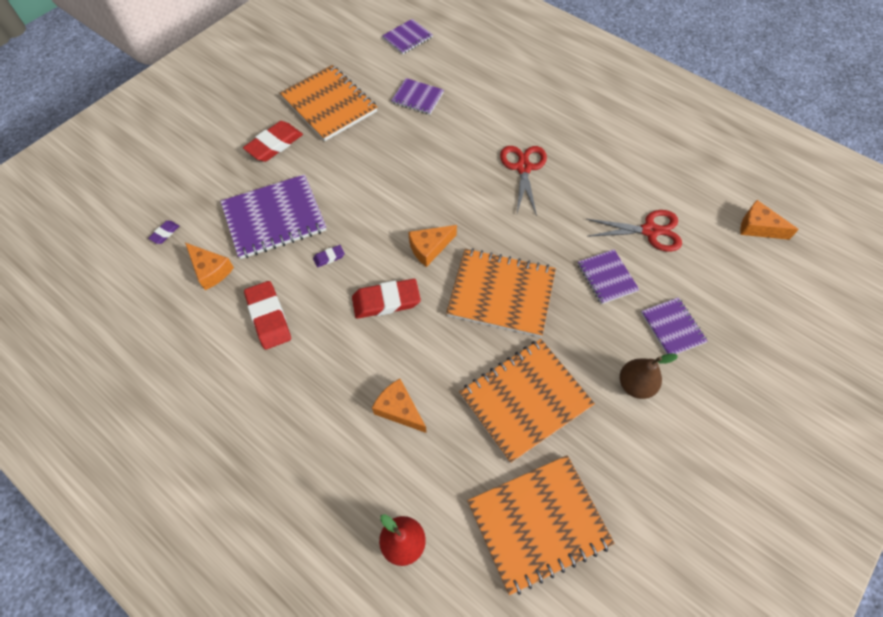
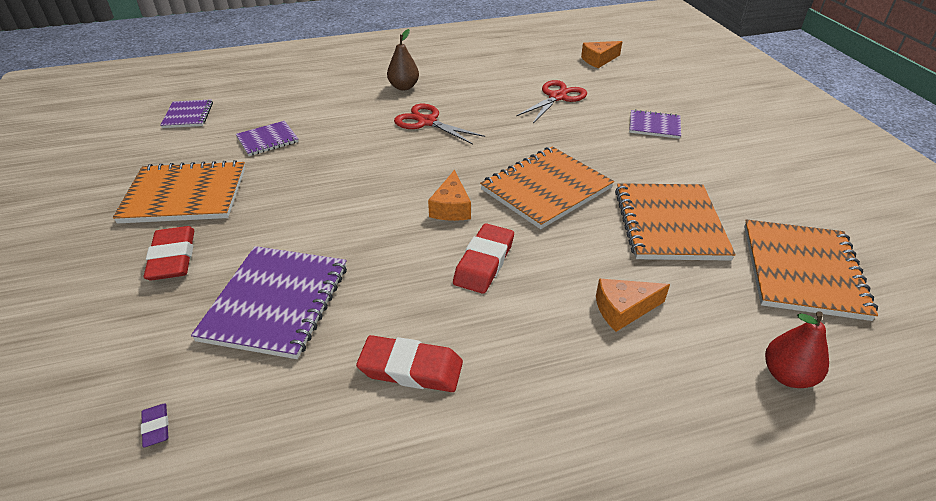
camera: 55 degrees left, 20 degrees down
(210, 270) = (279, 399): orange cheese -> none
(329, 257) = (383, 280): purple eraser -> none
(607, 277) = (581, 132): purple notebook -> none
(635, 385) = (694, 163): brown pear -> brown pear (404, 87)

